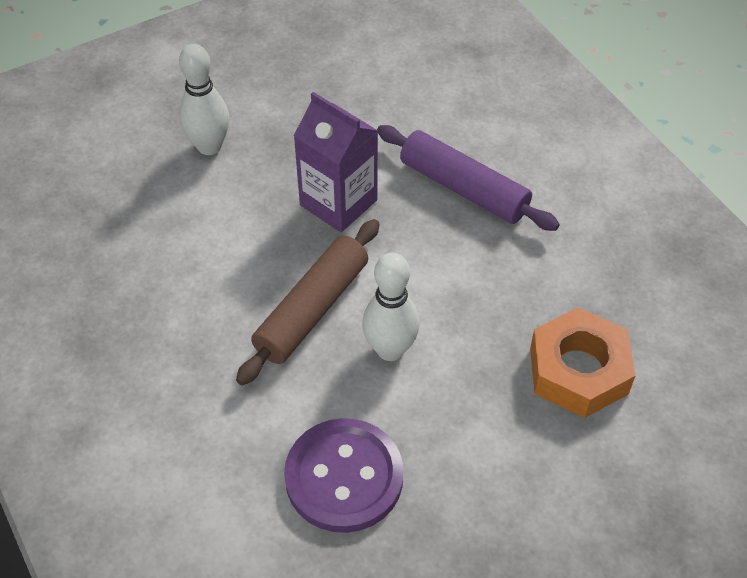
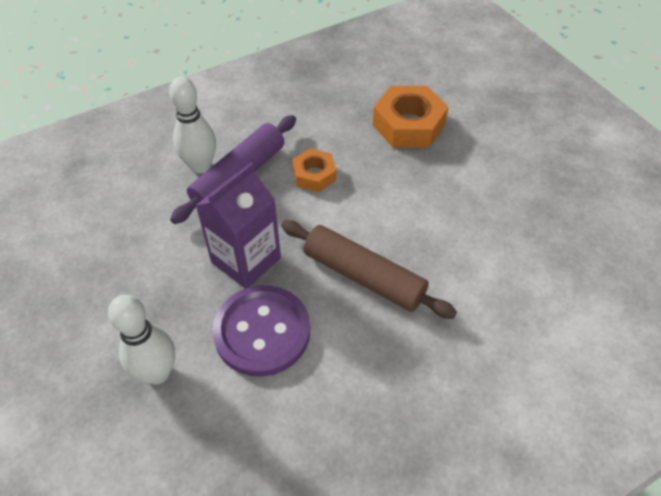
camera: 90 degrees left, 0 degrees up
(344, 477) = (515, 252): purple button -> purple button (262, 332)
(390, 349) = (400, 225): white bowling pin -> white bowling pin (200, 166)
(471, 261) = (314, 175): none -> orange nut

